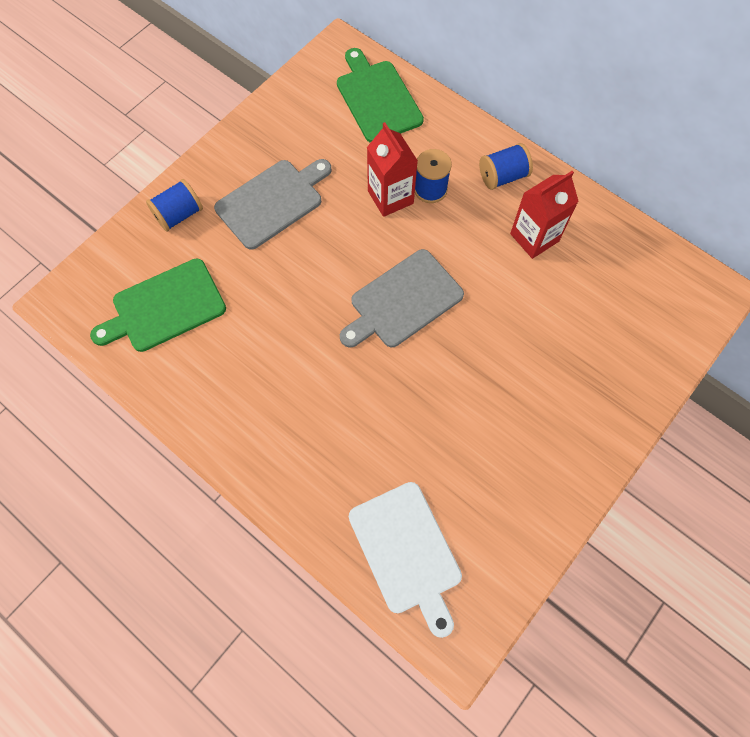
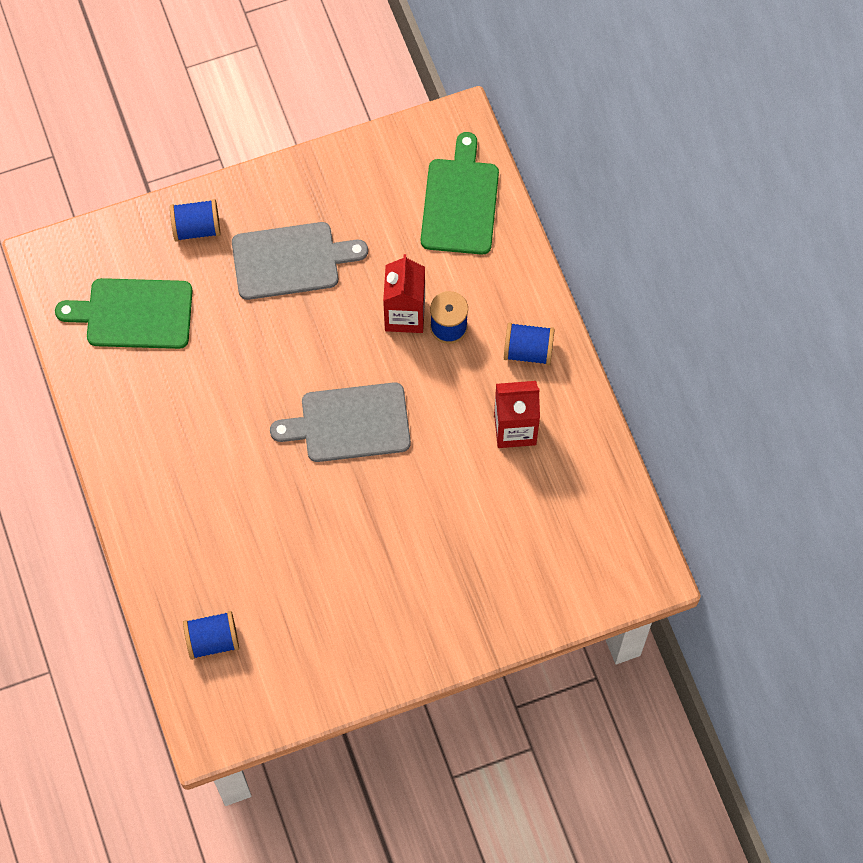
camera: 30 degrees right, 0 degrees up
(407, 552) = (213, 640): white cutting board -> blue spool

